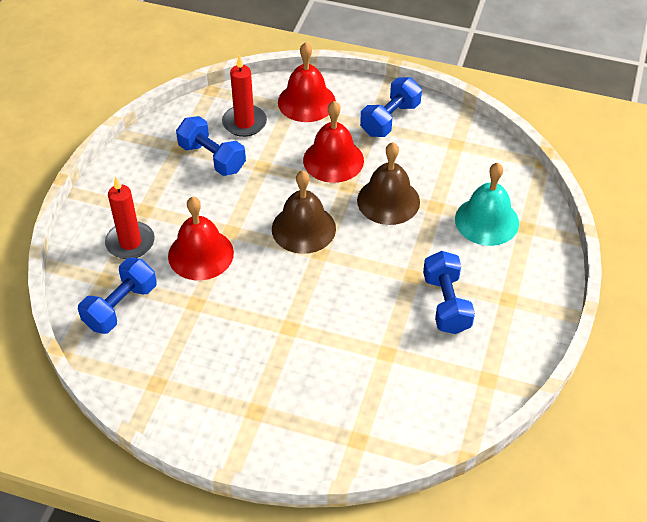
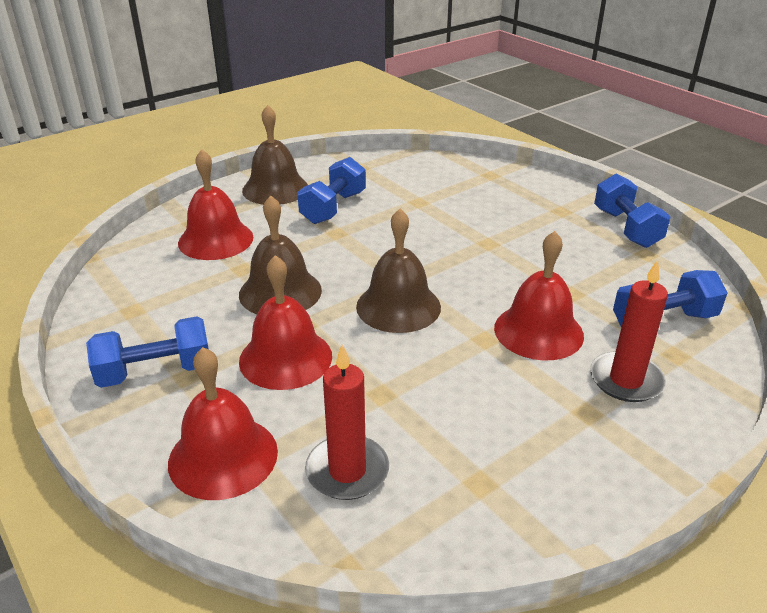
camera: 145 degrees left, 15 degrees down
(212, 158) = (441, 439): blue dumbbell -> blue dumbbell (626, 228)
(486, 221) = (215, 240): turquoise bell -> red bell
(519, 301) = (275, 189): none -> brown bell

